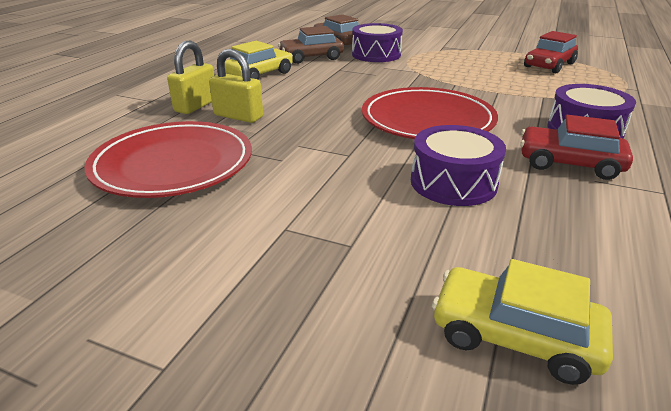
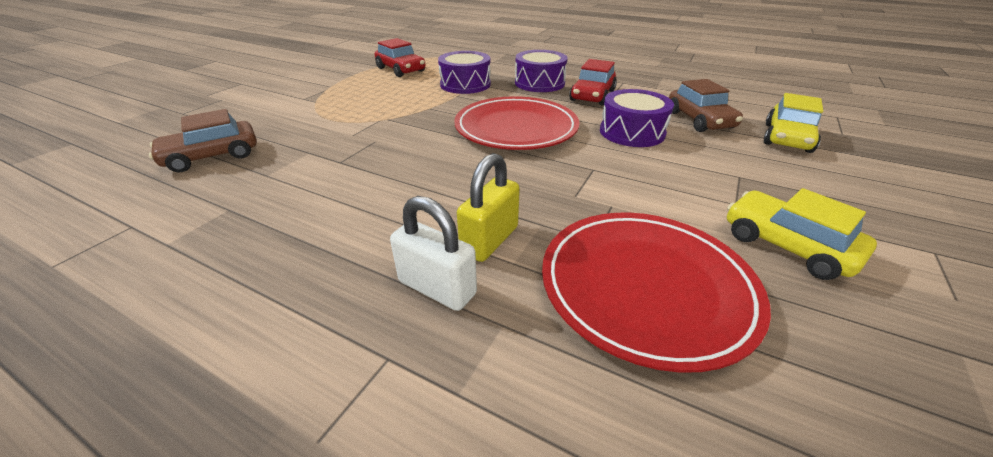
camera: 85 degrees left, 5 degrees up
(196, 106) = (437, 288): yellow padlock -> white padlock
(260, 74) = (316, 226): yellow car -> yellow car (787, 245)
(311, 57) = (268, 179): brown car -> brown car (699, 120)
(376, 54) = (299, 135): purple drum -> purple drum (465, 84)

